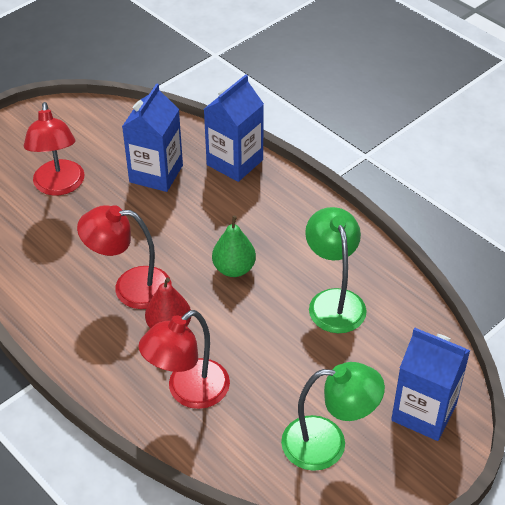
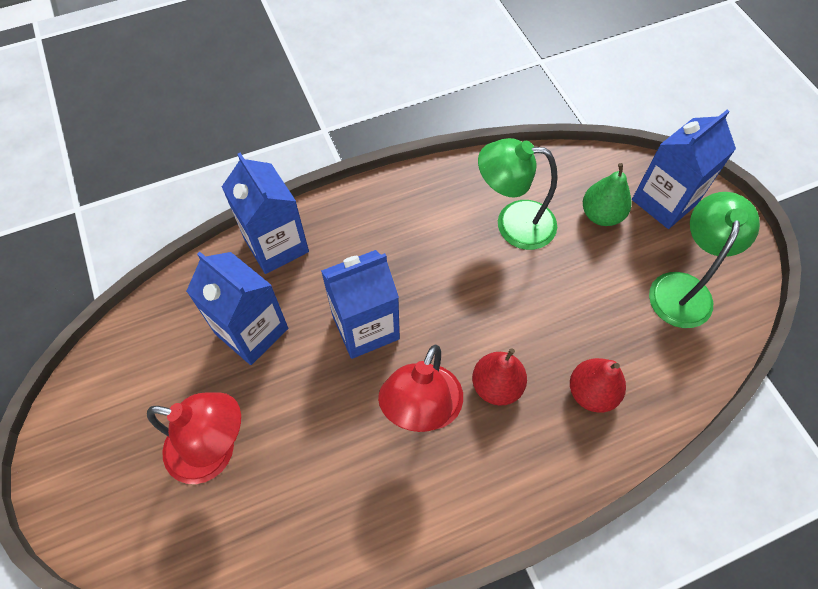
camera: 70 degrees left, 15 degrees up
(187, 234) = (365, 327): none -> blue carton
(188, 392) = (591, 393): red lamp -> red pear
(234, 269) = (436, 296): green pear -> green pear (601, 215)

